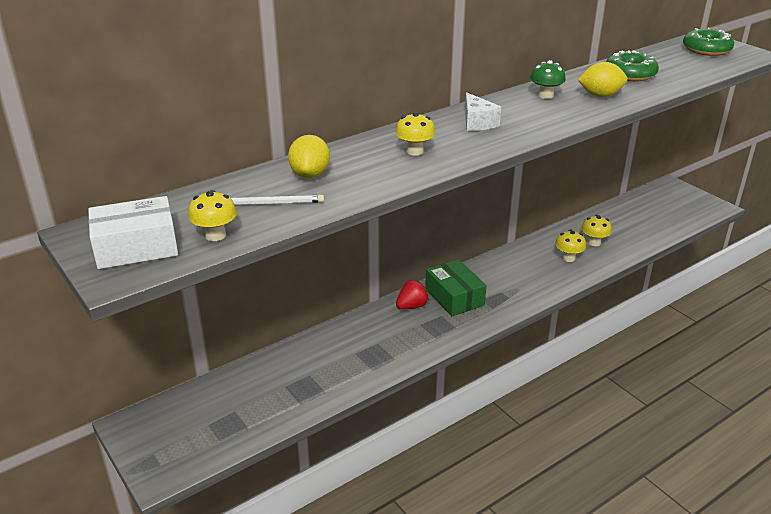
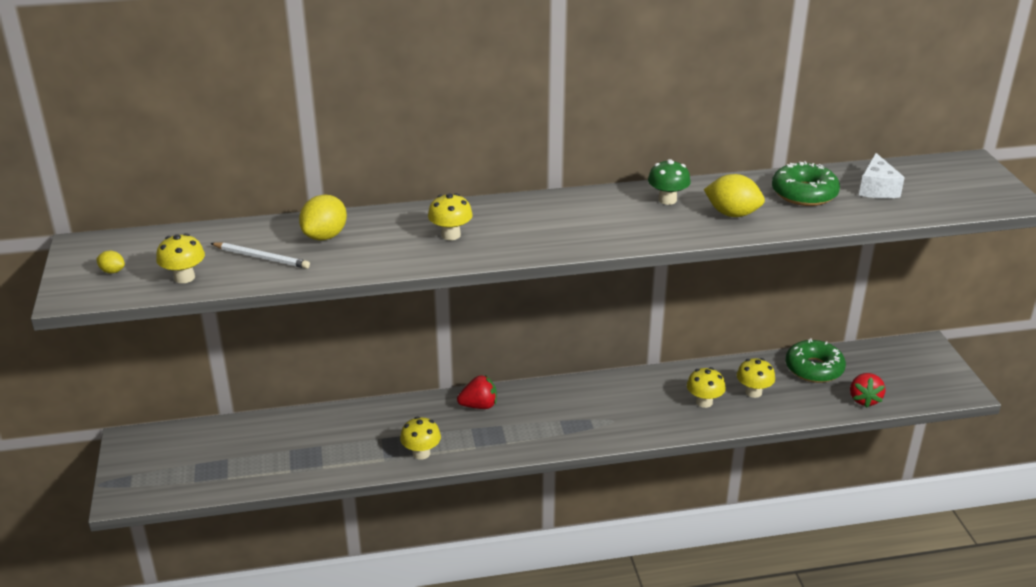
camera: 25 degrees right, 0 degrees up
(136, 247) = (112, 271): white box -> yellow lemon
(397, 355) = (421, 453): none -> yellow mushroom
(454, 297) = (533, 409): green box -> none
(477, 122) = (552, 216): white cheese -> white cheese (877, 189)
(666, 228) = (864, 399): none -> red strawberry
(706, 50) = (950, 180): green donut -> green donut (814, 369)

